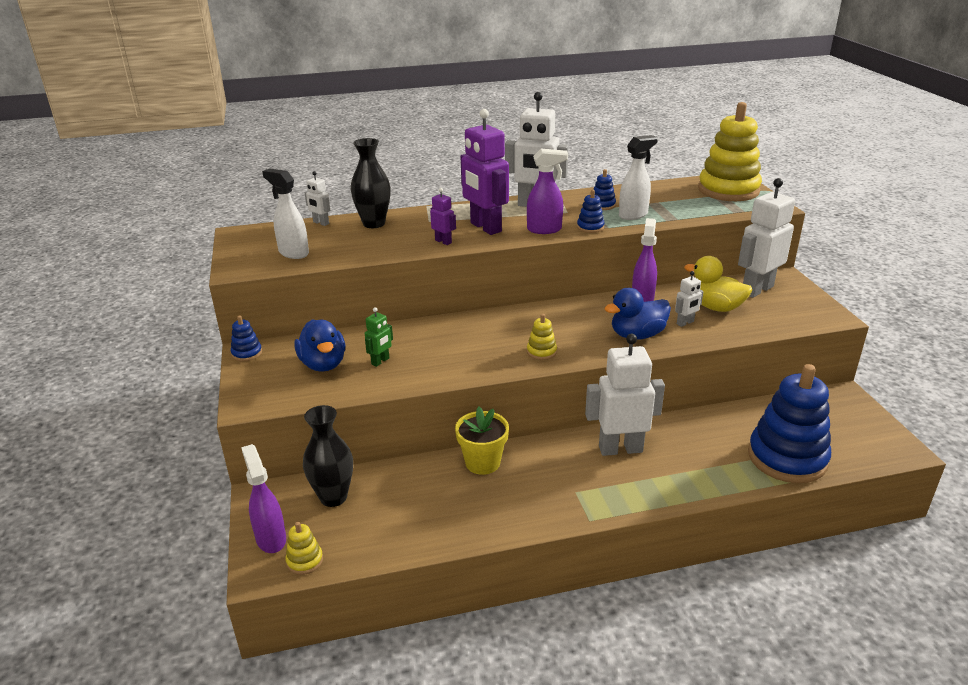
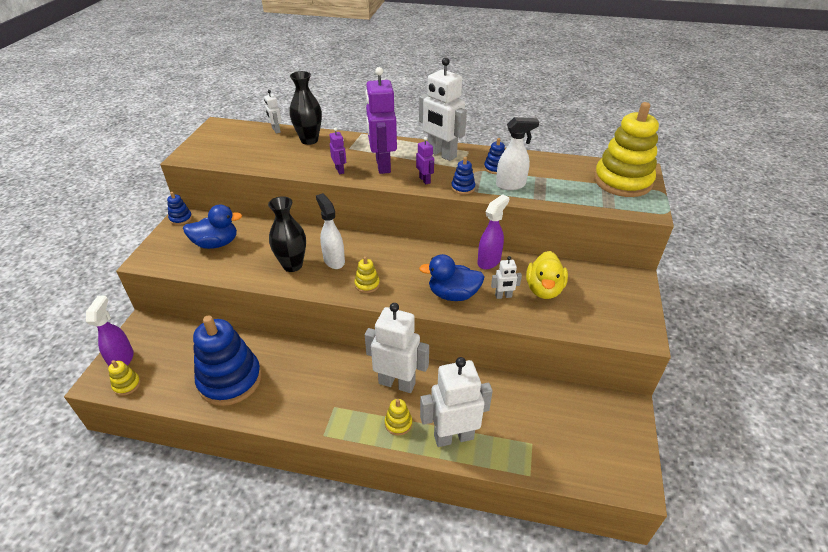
camera: 25 degrees right, 10 degrees up
(293, 253) = (233, 152): white spray bottle -> white spray bottle (334, 260)
(323, 364) = (216, 243): blue duck -> blue duck turned 105 degrees counterclockwise
(333, 497) = (181, 343): black vase -> black vase (292, 265)
(380, 361) = (253, 254): green robot -> none
(482, 462) = (292, 355): yellow flower pot -> none
(545, 230) = (425, 180): purple spray bottle -> purple robot
(655, 482) = (398, 423): none -> yellow stacking toy
(716, 307) = (544, 289): yellow duck -> yellow duck turned 135 degrees counterclockwise
(756, 289) = (597, 283): white robot -> white robot (453, 436)
(787, 458) = (522, 447): blue stacking toy -> blue stacking toy (230, 380)

